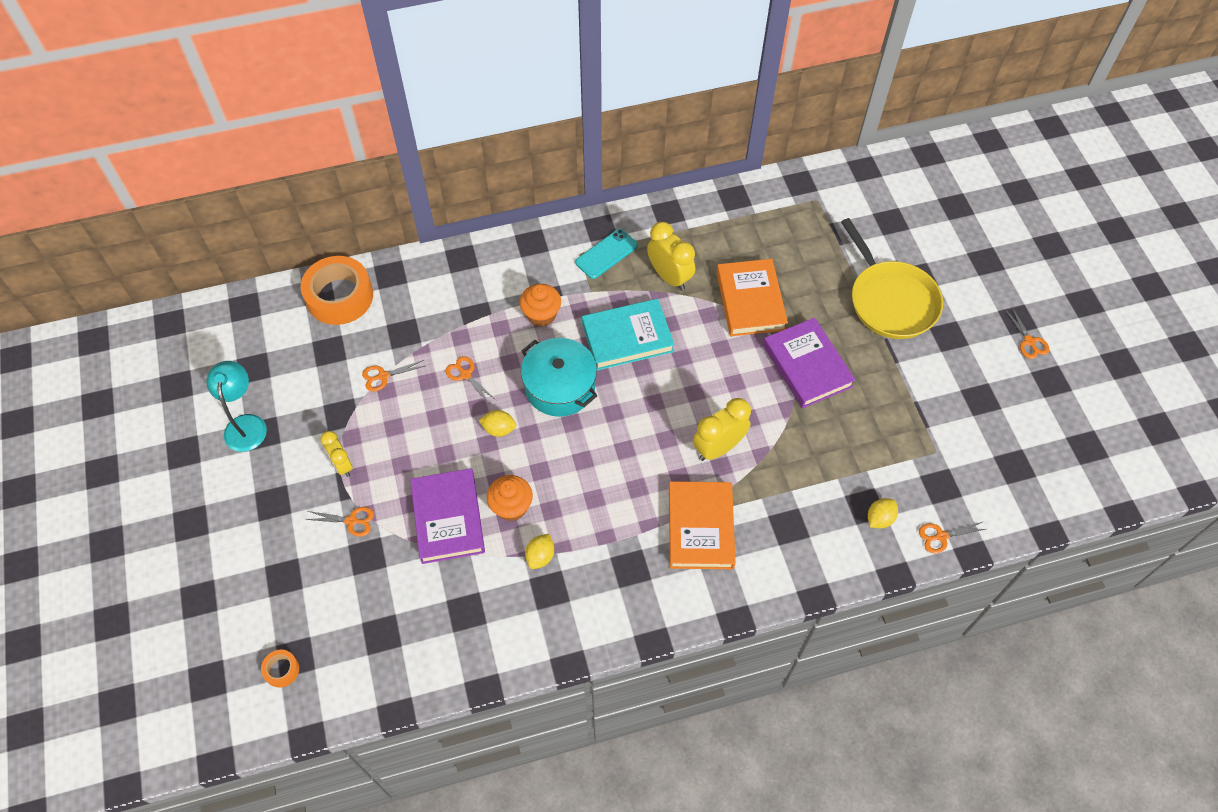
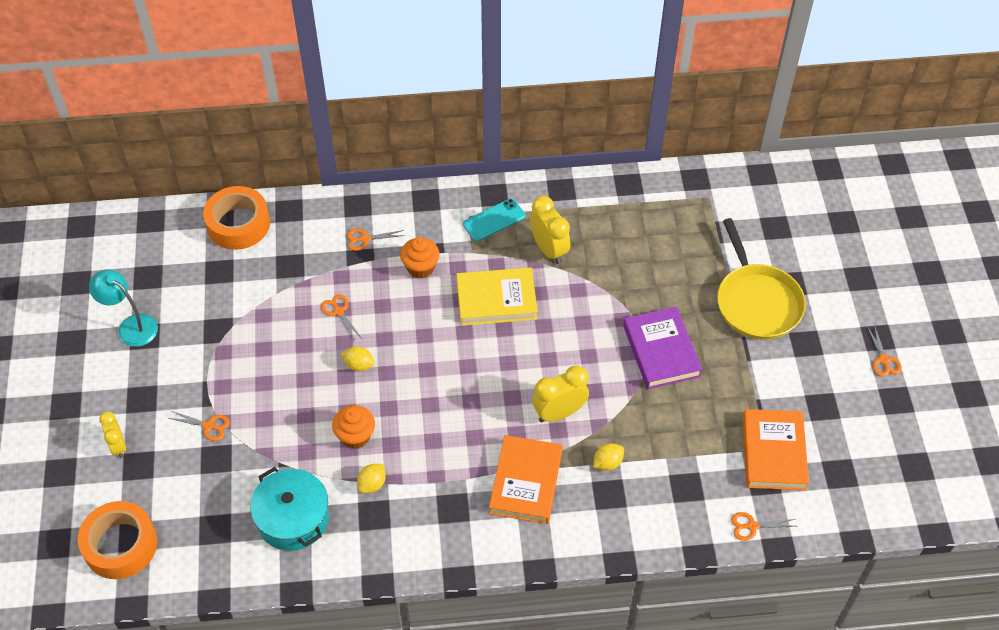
camera: 10 degrees right, 5 degrees down
(246, 424) = (131, 326): turquoise lamp -> turquoise lamp turned 60 degrees counterclockwise
(281, 670) = (120, 545): orange tape -> orange tape, size x2.29
(342, 465) = (210, 375): yellow clock -> yellow clock (118, 446)
(383, 376) = (263, 302): orange scissors -> orange scissors (365, 239)
(448, 518) = (295, 437): purple book -> none
(560, 386) = (423, 335): turquoise pot -> turquoise pot (293, 518)
(627, 337) = (496, 300): turquoise book -> yellow book
(750, 301) = (621, 283): orange book -> orange book (774, 452)
(879, 518) = (697, 500): yellow lemon -> yellow lemon (607, 463)

